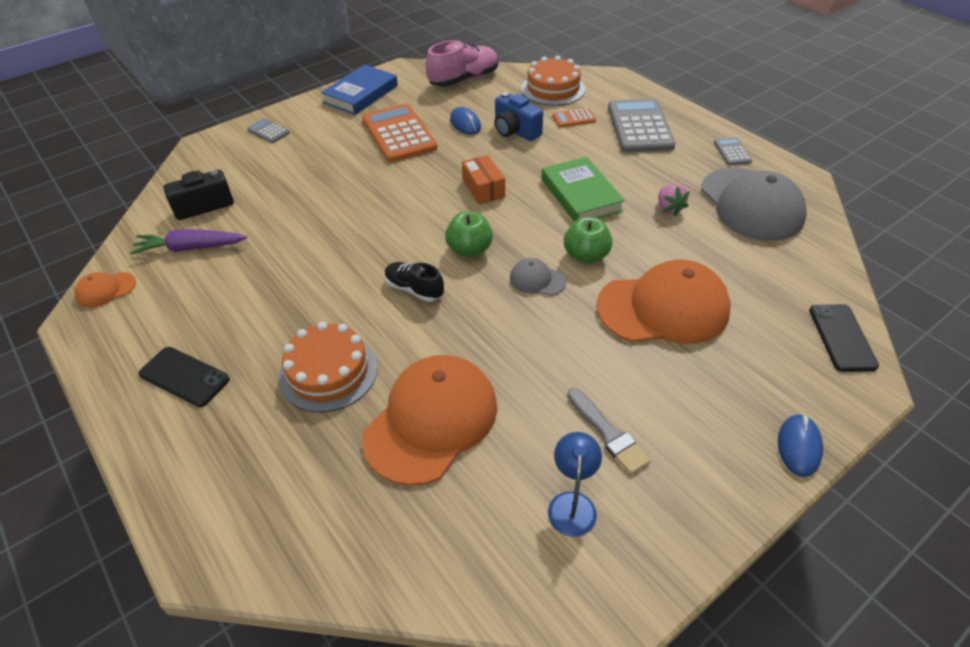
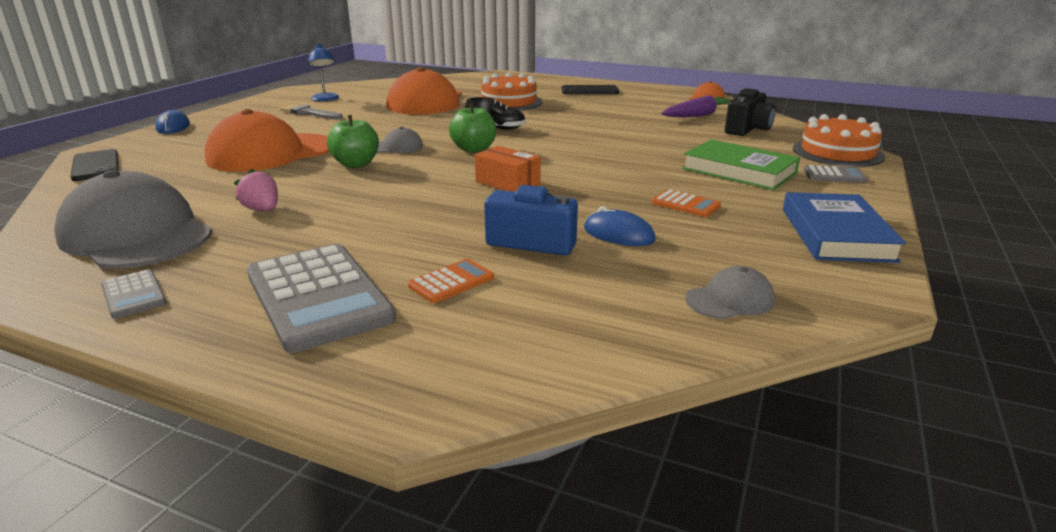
camera: 150 degrees right, 20 degrees down
(399, 134) = (685, 204): orange calculator -> orange calculator, size x0.46
(464, 80) = (730, 300): pink shoe -> grey cap
(553, 89) = (537, 329): orange cake -> orange cake (837, 152)
(580, 195) = (384, 199): green book -> green book (739, 171)

